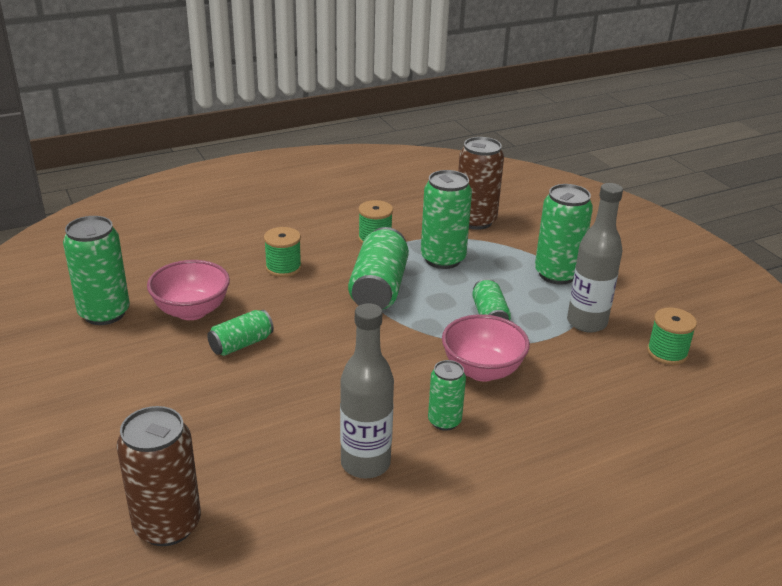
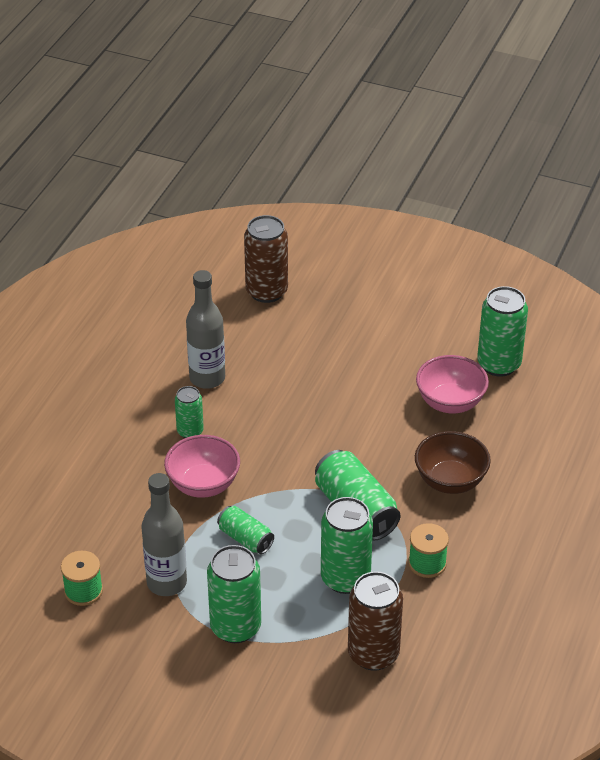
camera: 140 degrees right, 10 degrees up
(241, 344) = (380, 401): green can -> none
(283, 267) = (450, 481): green spool -> brown bowl

